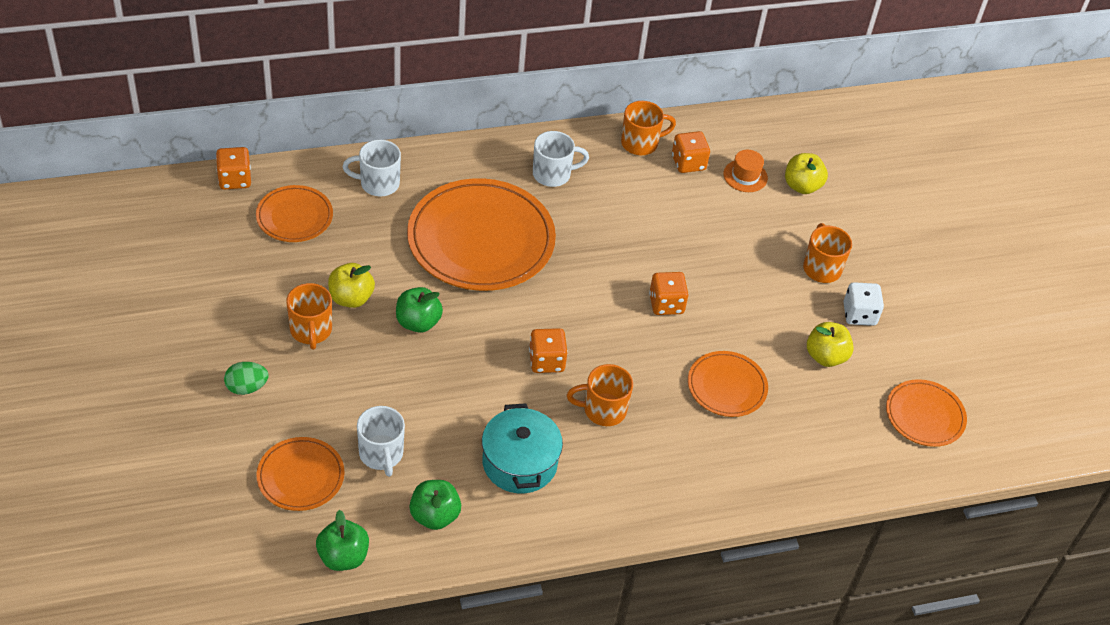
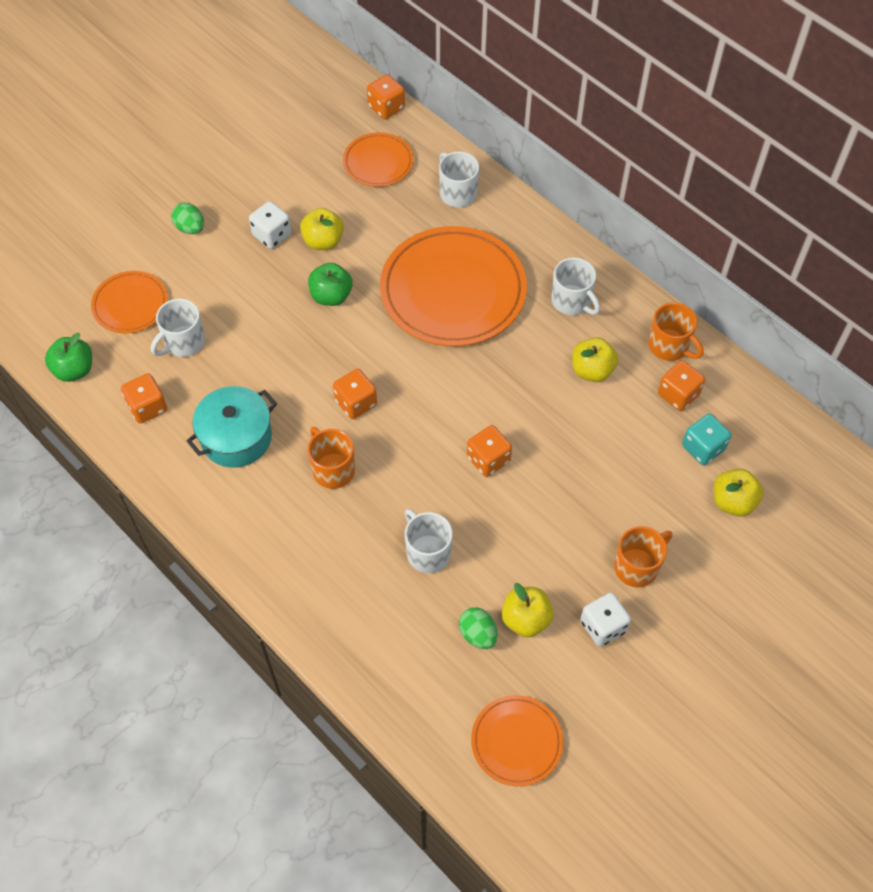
camera: 65 degrees right, 10 degrees up
(311, 331) = (272, 235): orange mug -> white dice
(434, 516) = (147, 407): green apple -> orange dice
(629, 198) = (592, 370): none -> yellow apple
(727, 386) = (427, 552): orange plate -> white mug
(745, 176) = (703, 448): orange hat -> turquoise dice
(821, 392) = (478, 634): none -> green egg

